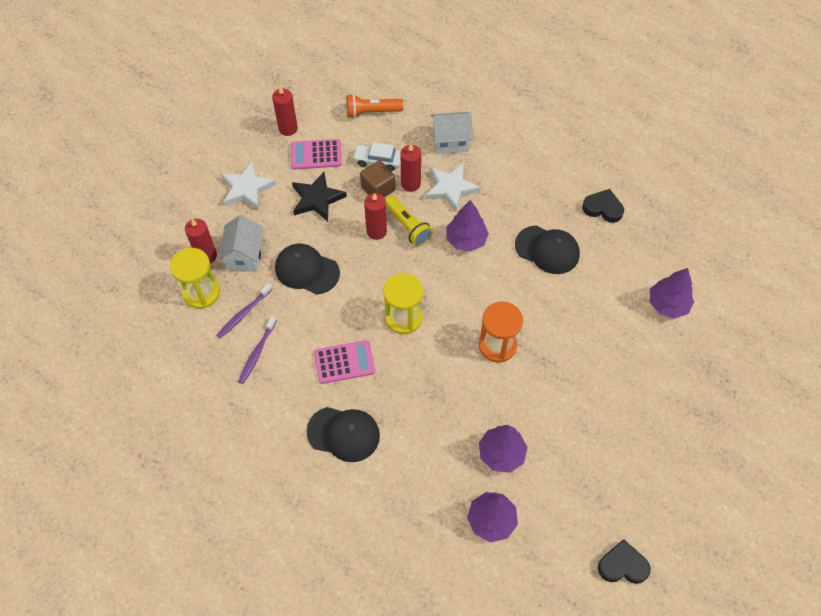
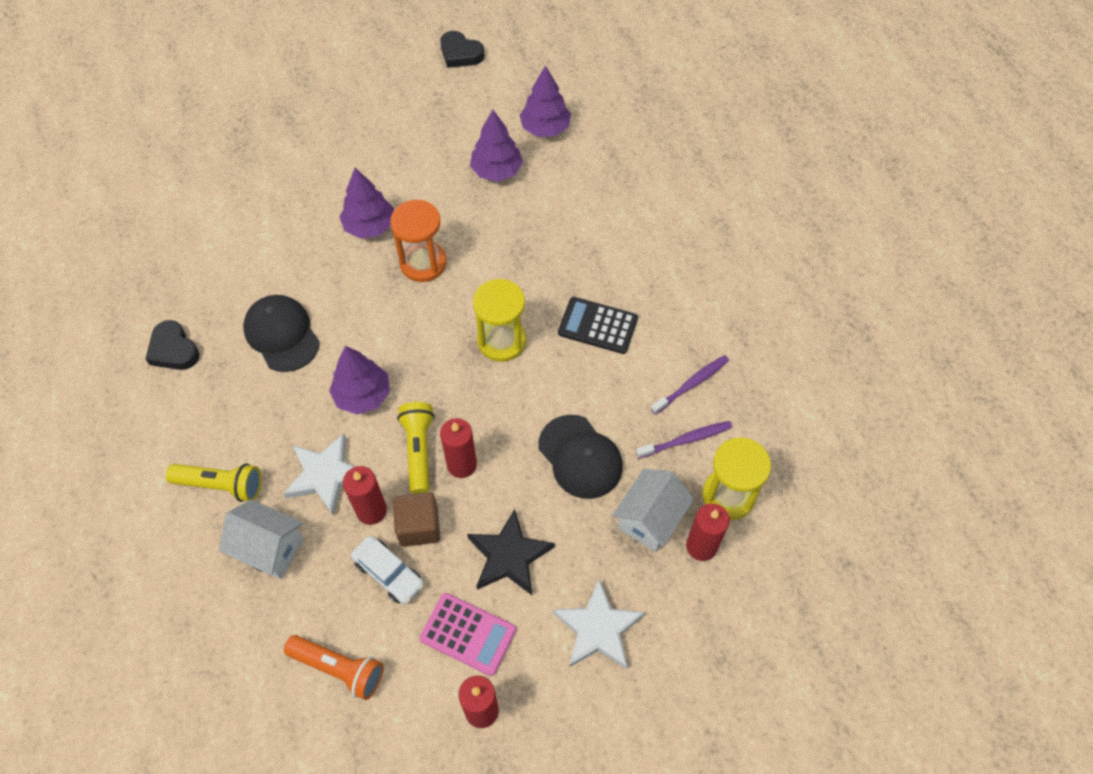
camera: 150 degrees left, 0 degrees up
(343, 434) = (639, 257): black cap -> none
(344, 362) = (598, 326): pink calculator -> black calculator
(504, 156) = (221, 485): none -> yellow flashlight
(667, 304) = (217, 216): purple tree -> purple tree (370, 226)

